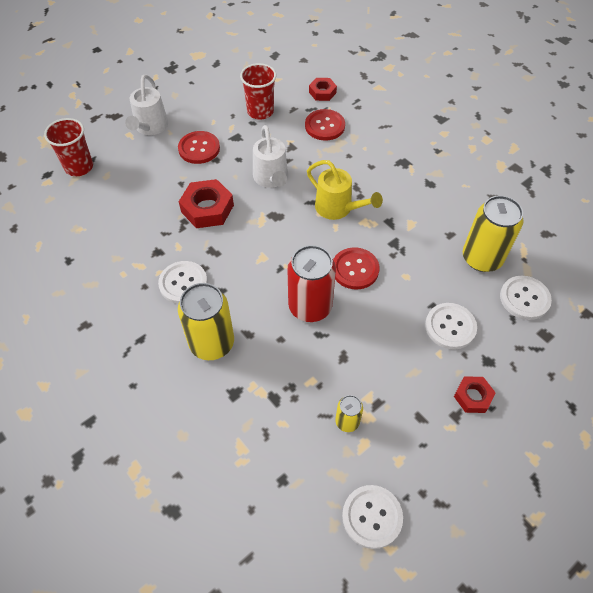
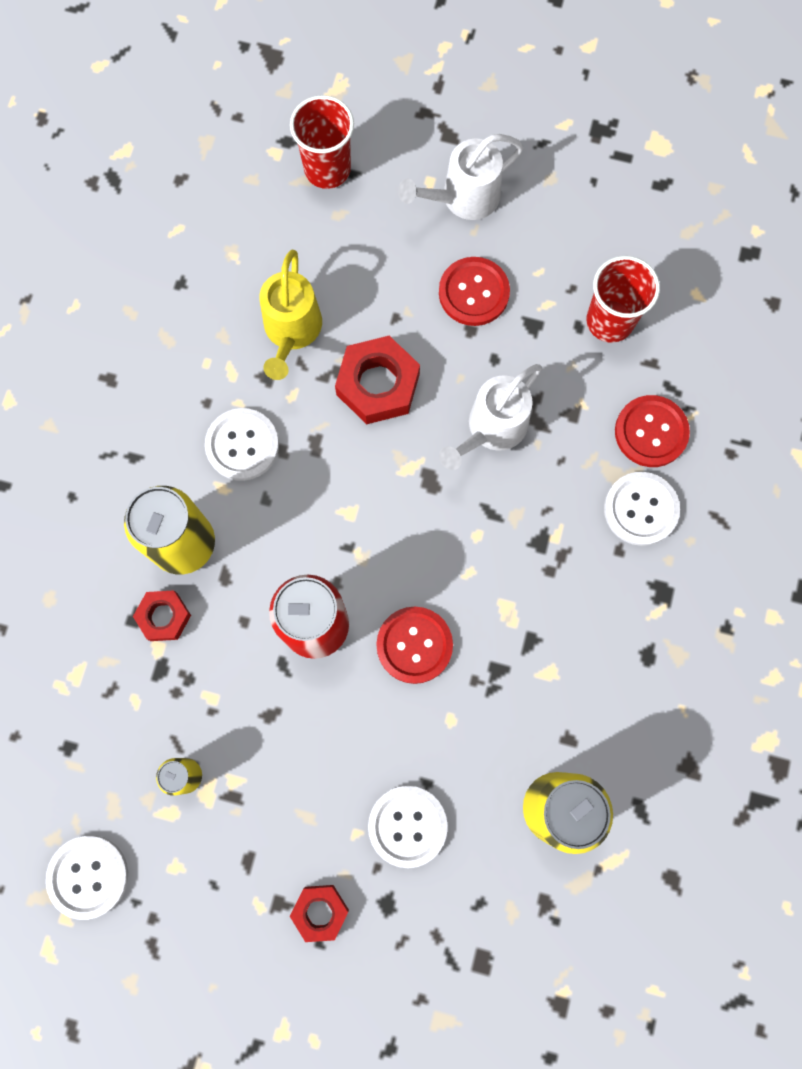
camera: 55 degrees right, 20 degrees up
(322, 92) = (721, 381): red nut -> red nut (164, 617)
(338, 208) = (504, 556): yellow watering can -> yellow watering can (291, 332)
(524, 298) = (525, 904): white button -> white button (640, 509)

